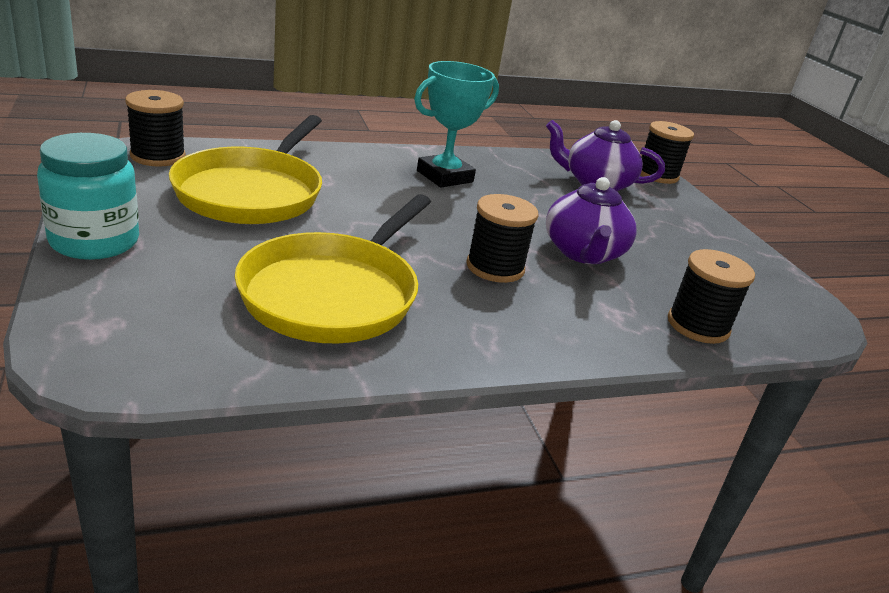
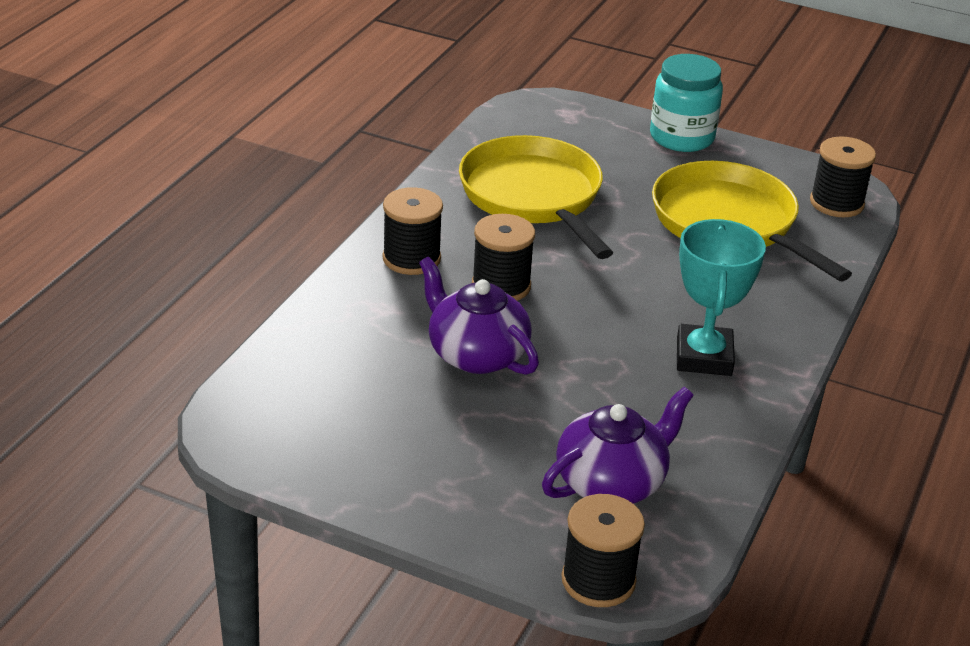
camera: 135 degrees right, 5 degrees up
(698, 325) = (317, 342): black spool -> black spool (411, 258)

